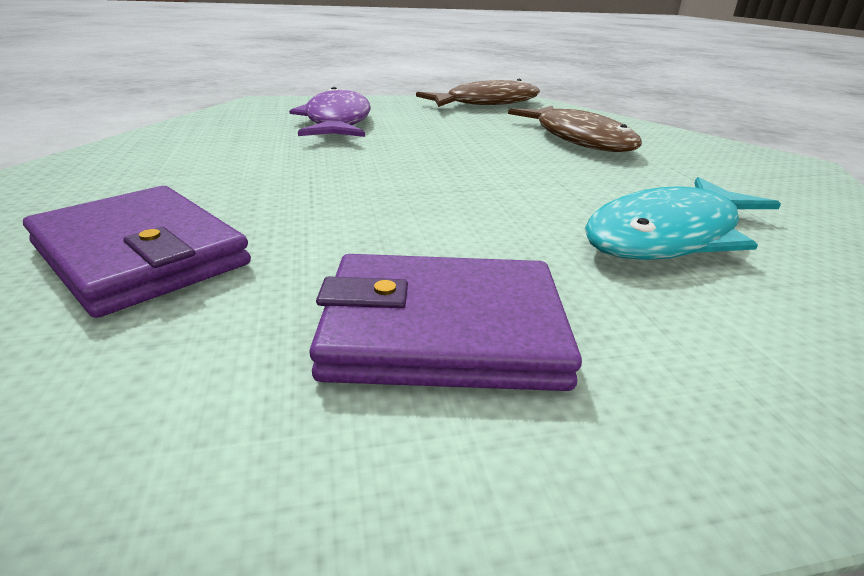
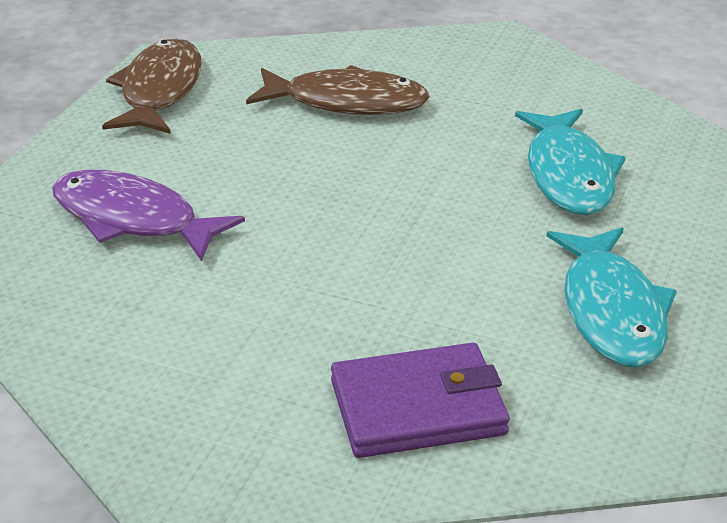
camera: 55 degrees left, 5 degrees up
(443, 330) = (611, 311): purple wallet -> turquoise fish

